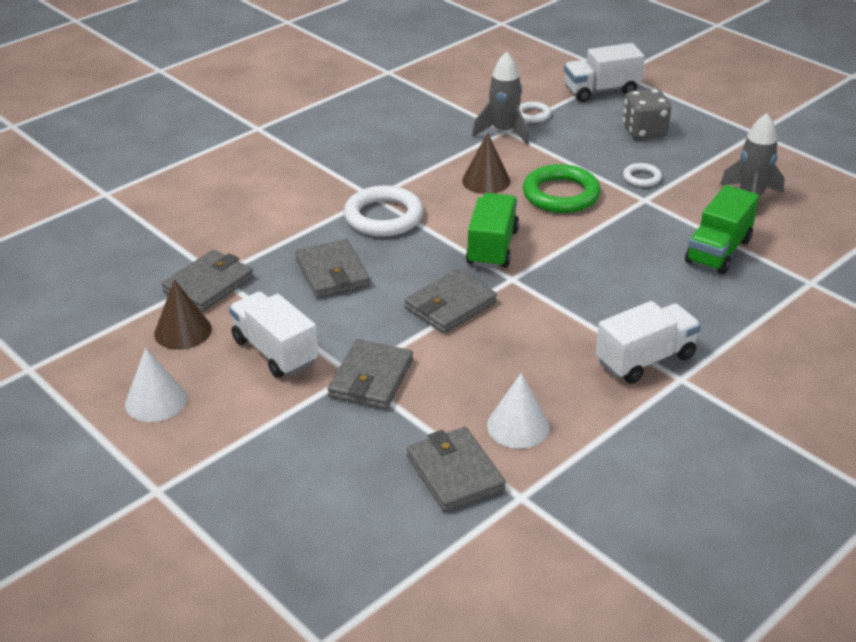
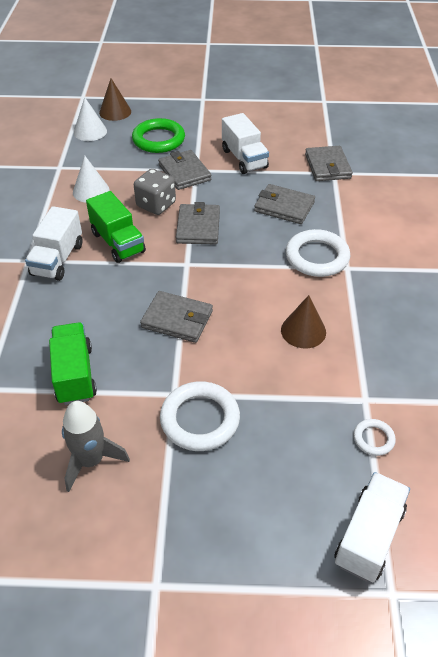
camera: 135 degrees right, 10 degrees up
(156, 401) = (256, 118): white cone -> white cone (90, 131)
(183, 331) = (297, 143): brown cone -> brown cone (115, 112)
(275, 351) = (244, 159): white truck -> white truck turned 60 degrees clockwise
(455, 473) = (97, 160): grey wallet -> grey wallet (177, 319)
(492, 247) = (225, 277): green truck -> green truck (118, 242)
(503, 132) = (363, 395): grey rocket -> none
(561, 194) = (238, 354): green ring -> green ring (158, 139)
(642, 178) = (200, 419): white ring -> white ring, size x1.97
(644, 131) = (260, 493): grey dice -> grey dice (156, 205)

